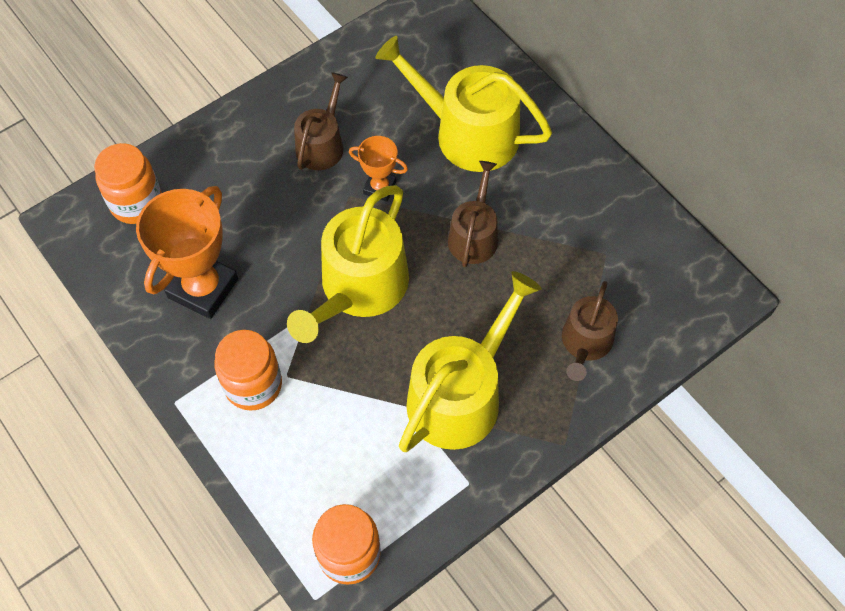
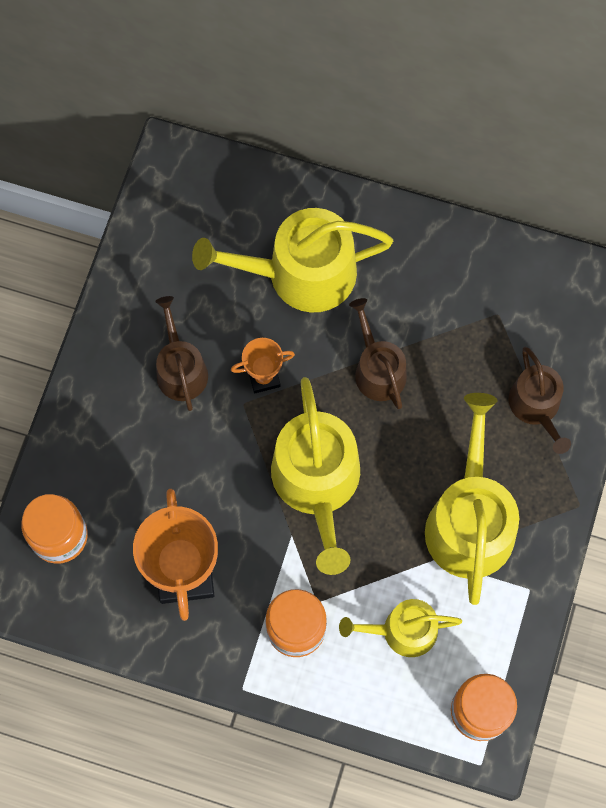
camera: 35 degrees left, 10 degrees up
(336, 444) = (402, 631): none -> yellow watering can

